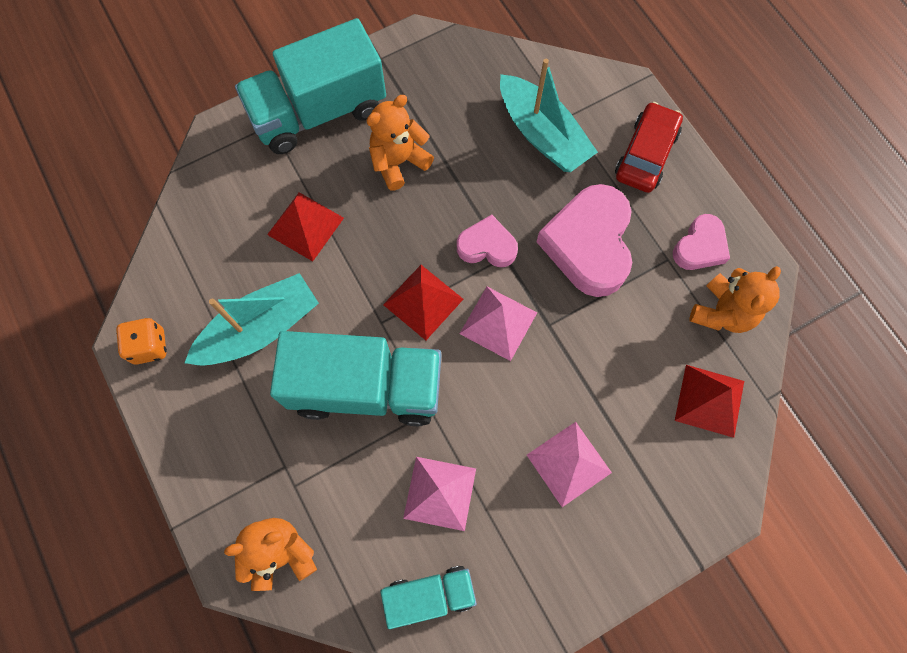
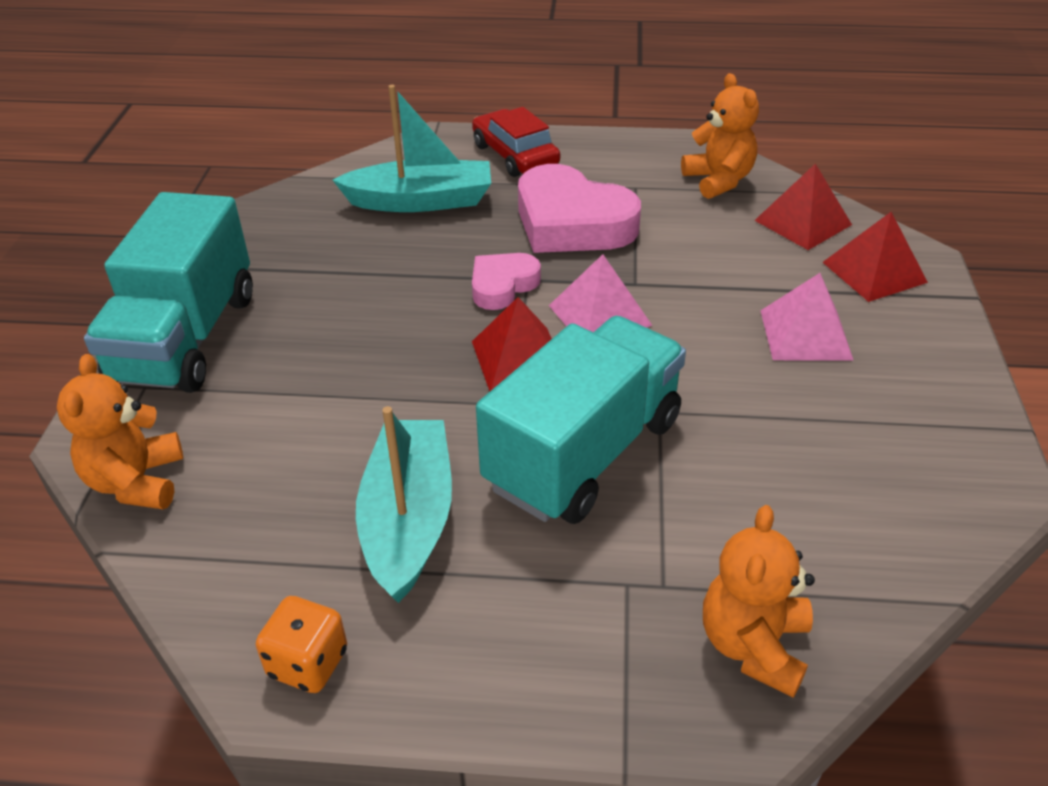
camera: 55 degrees left, 30 degrees down
(305, 226) = (316, 414): red pyramid -> red pyramid (874, 272)
(398, 162) = (329, 305): orange teddy bear -> orange teddy bear (136, 482)
(430, 595) = (901, 513): turquoise truck -> none
(439, 493) = (772, 448): pink pyramid -> none
(700, 247) = (641, 166): pink heart -> none

